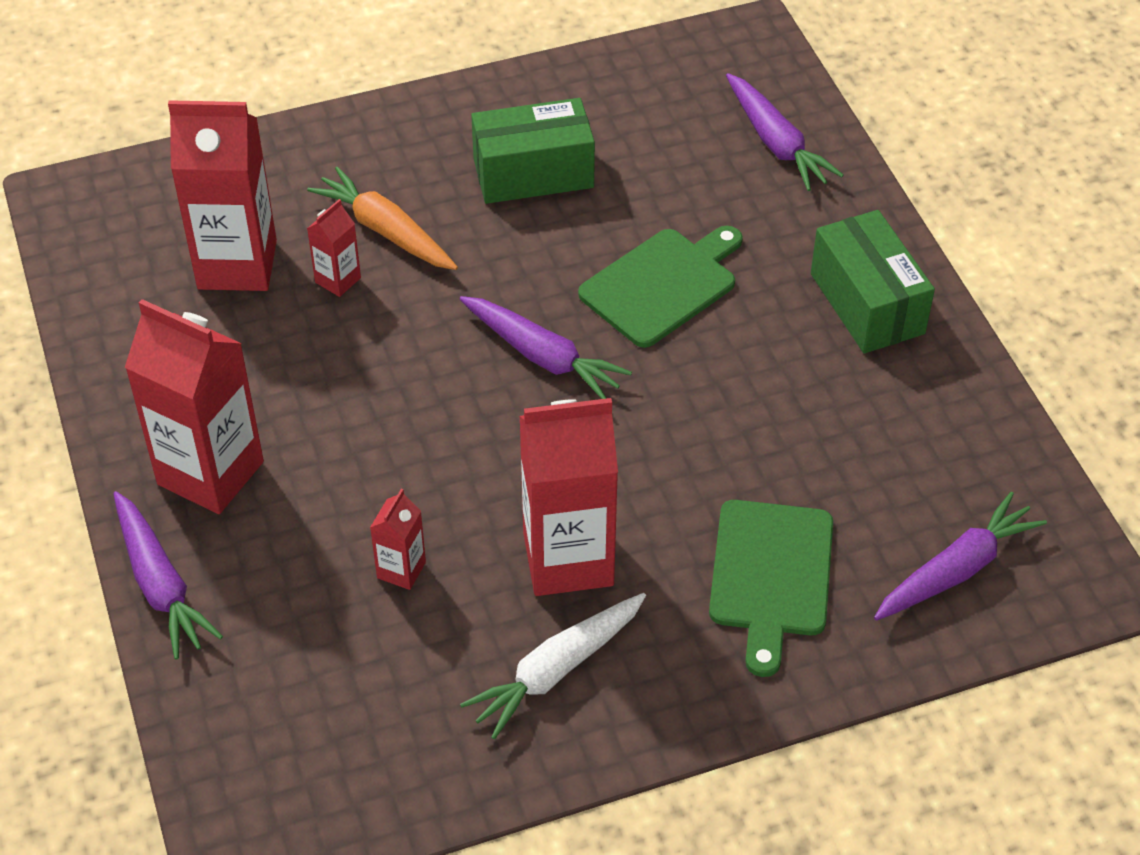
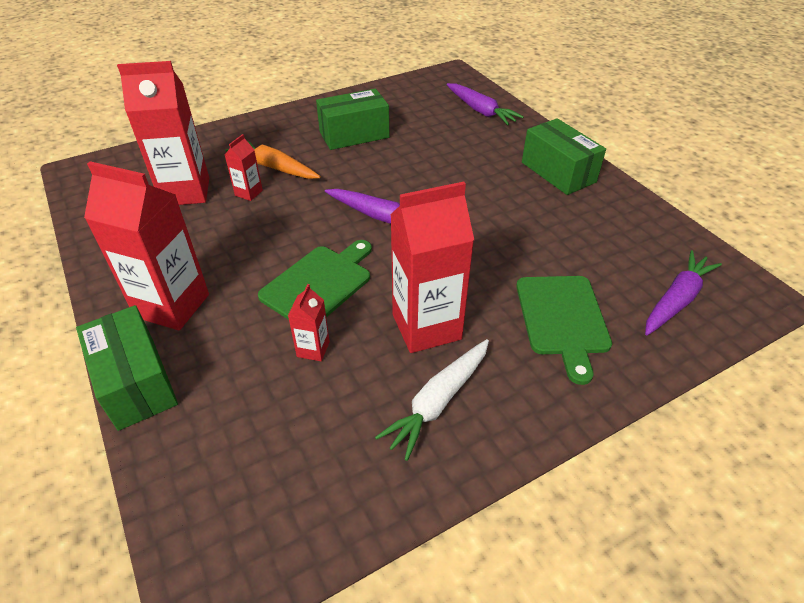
camera: 10 degrees left, 5 degrees down
(160, 583) = (136, 382): purple carrot -> green box
(662, 284) = (440, 175): green cutting board -> green cutting board (319, 283)

